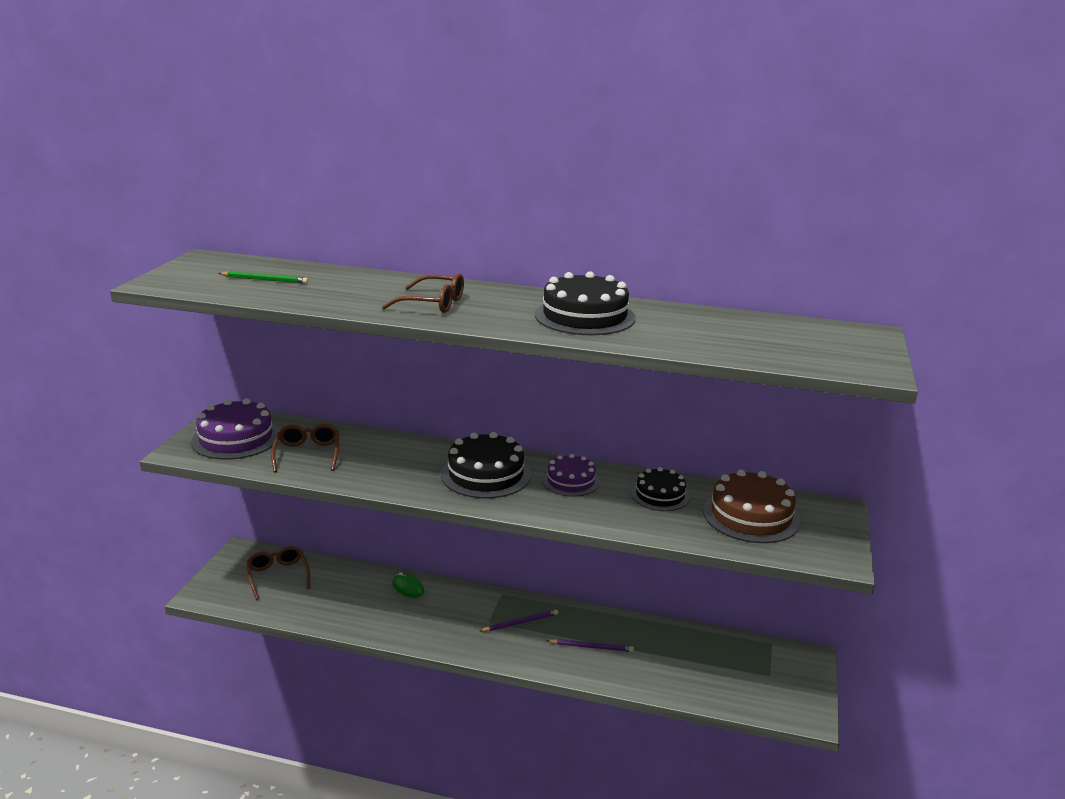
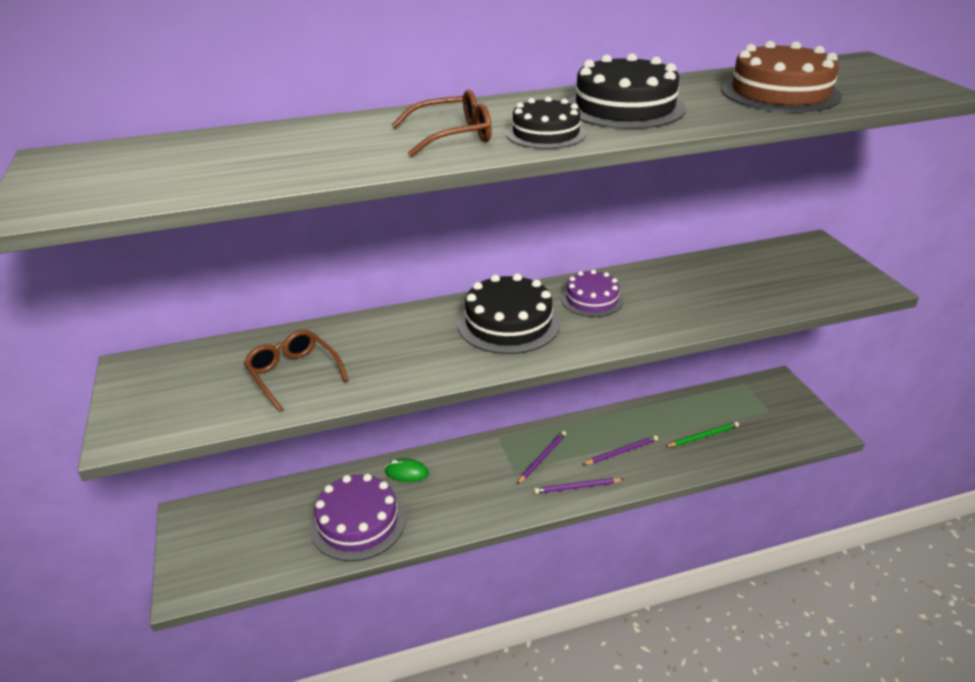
camera: 30 degrees left, 10 degrees up
(236, 438) = (181, 389): purple cake -> purple cake (358, 522)
(265, 280) = (194, 163): green pencil -> green pencil (703, 436)
(278, 576) = (257, 524): brown glasses -> none
(525, 655) = (577, 487): none -> purple pencil
(660, 495) = (679, 283): black cake -> black cake (545, 133)
(751, 516) = (768, 274): brown cake -> brown cake (780, 93)

